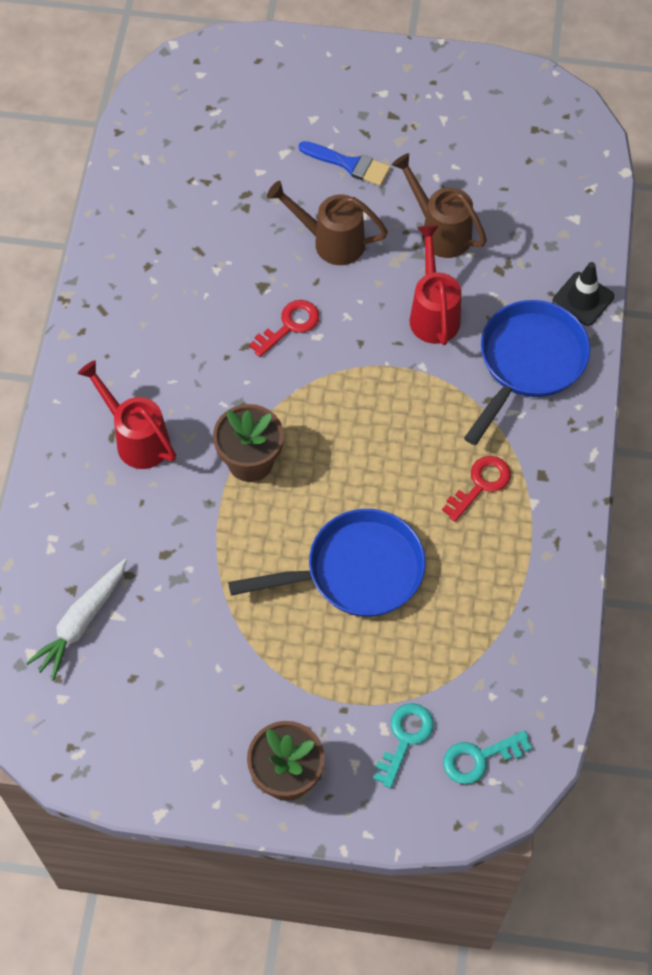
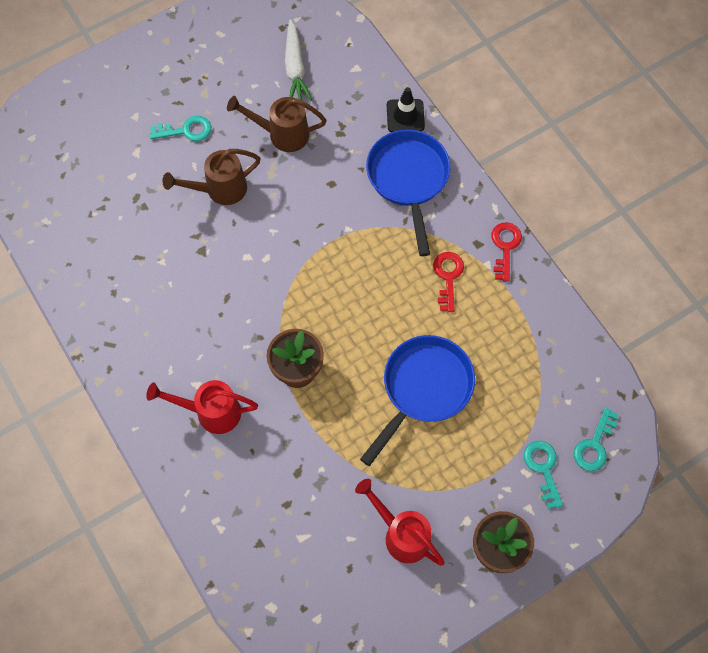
camera: 40 degrees left, 5 degrees up
(81, 623) = (285, 560): white carrot -> white carrot (295, 68)
(289, 325) = (242, 263): red key -> red key (505, 247)
(349, 164) = (186, 130): blue brush -> turquoise key
(433, 313) = (325, 190): red watering can -> red watering can (401, 534)

